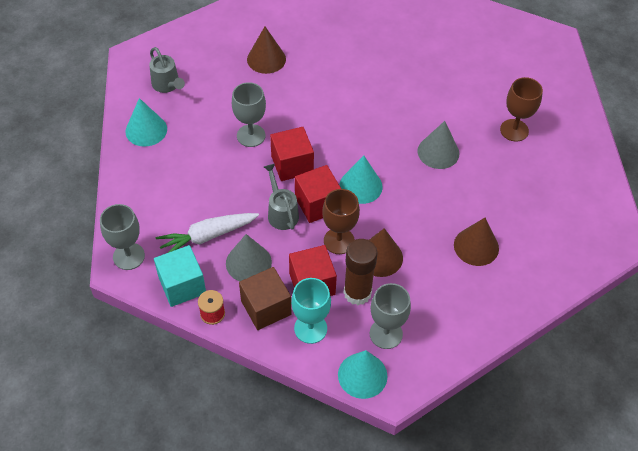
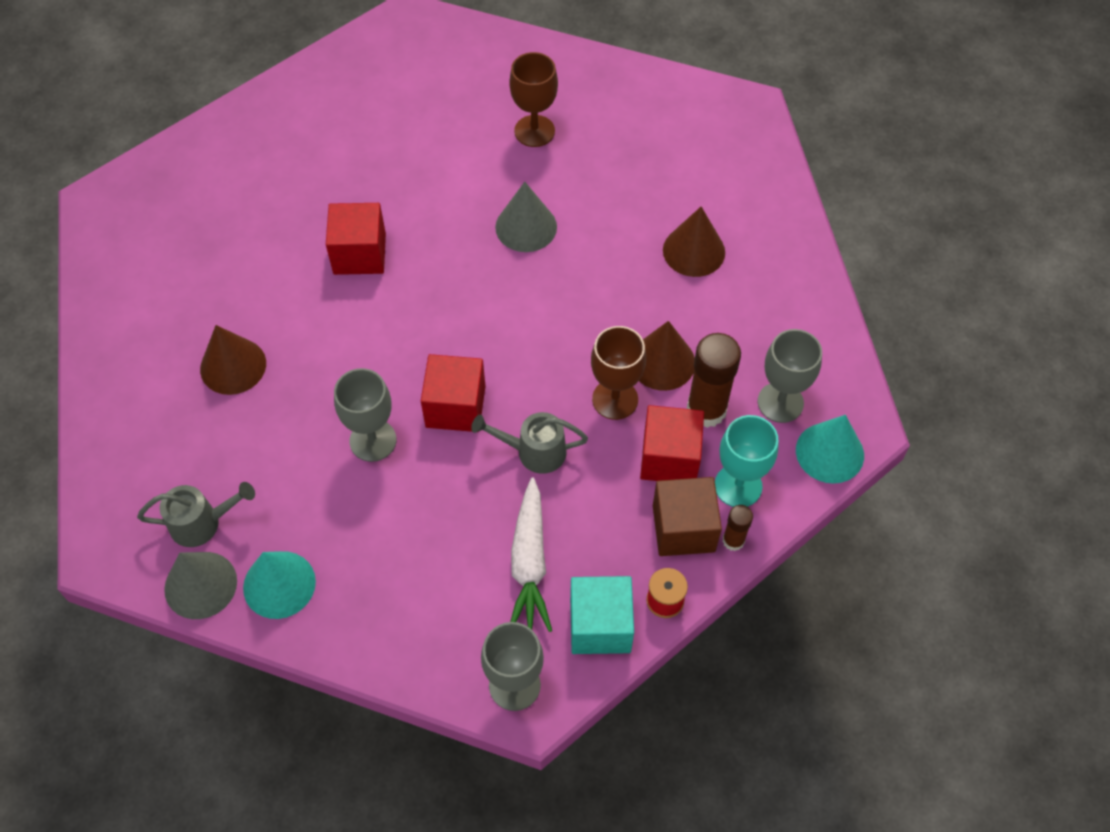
camera: 65 degrees left, 5 degrees up
(248, 262) = (600, 524): grey cone -> grey cone (200, 585)
(270, 338) = (733, 540): none -> brown glue stick
(317, 204) = (541, 401): red cube -> red cube (359, 254)
(360, 186) = (536, 338): turquoise cone -> none

